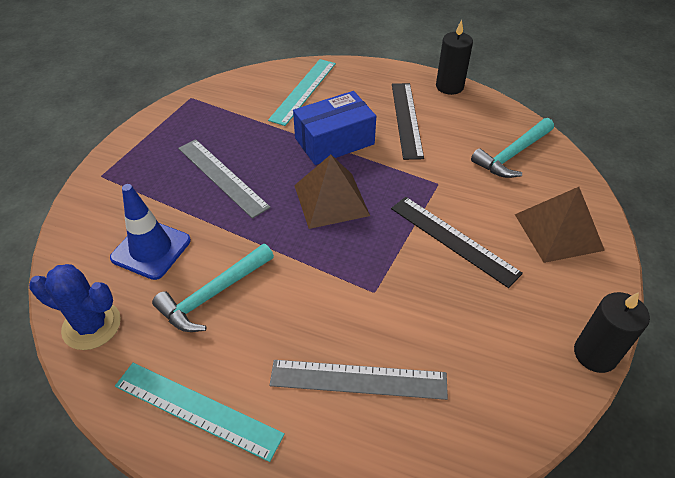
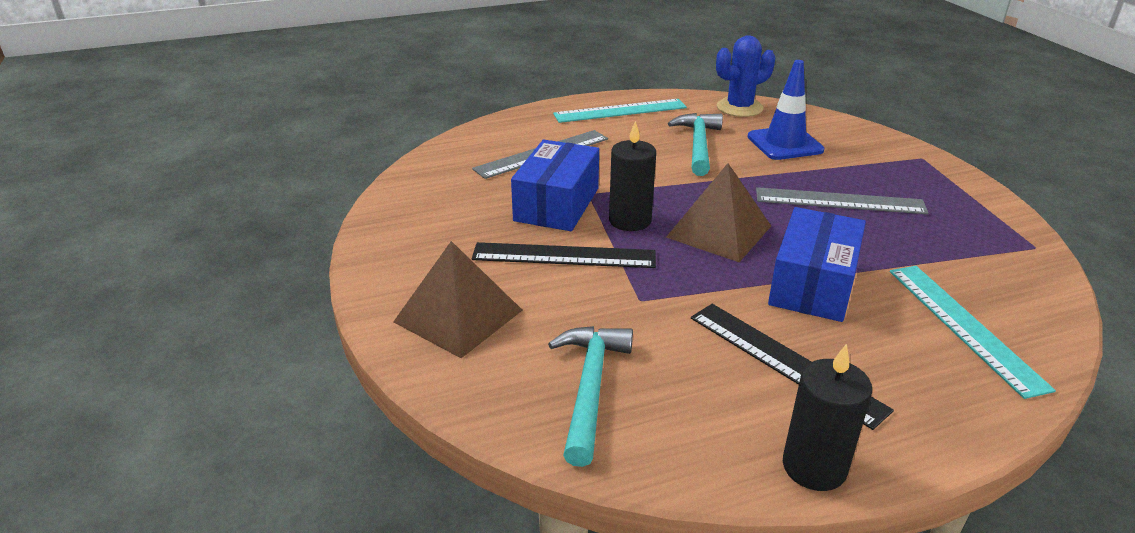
camera: 140 degrees right, 15 degrees down
(412, 294) = (556, 204): none -> blue box
(595, 354) = (369, 235): black candle -> black candle (630, 220)

